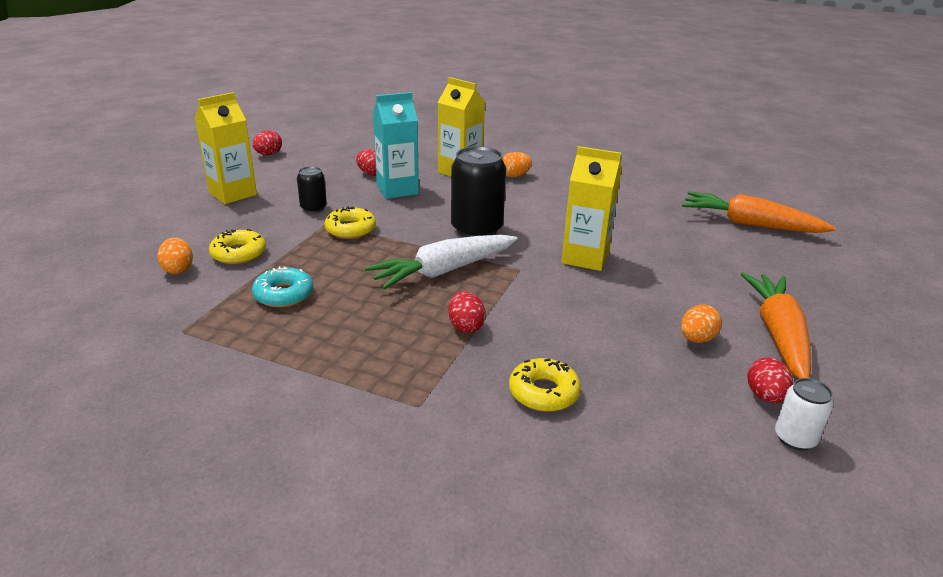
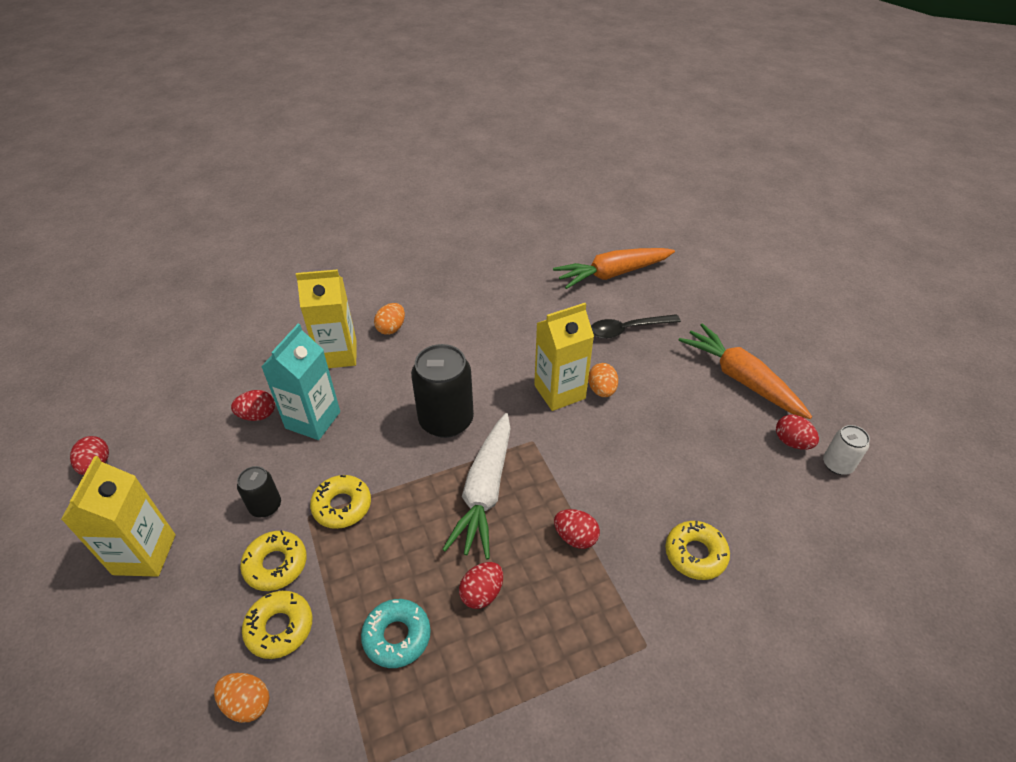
camera: 45 degrees left, 15 degrees up
(279, 231) = (276, 564): none -> yellow donut
(360, 310) = (482, 593): none -> red egg
(697, 339) = (710, 421): orange egg -> orange egg (601, 390)
(707, 257) = (627, 330): none -> black spoon

